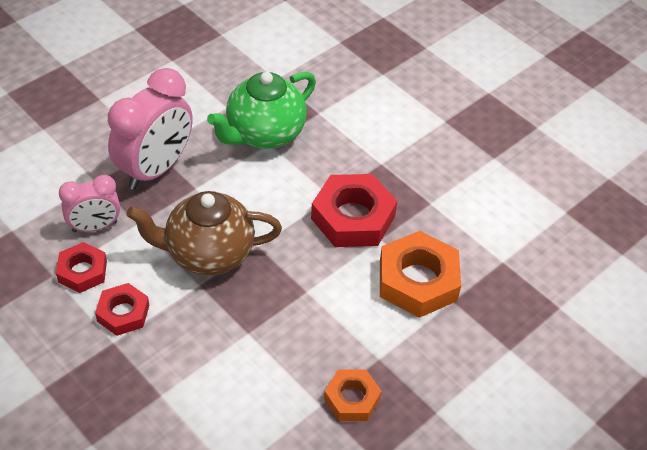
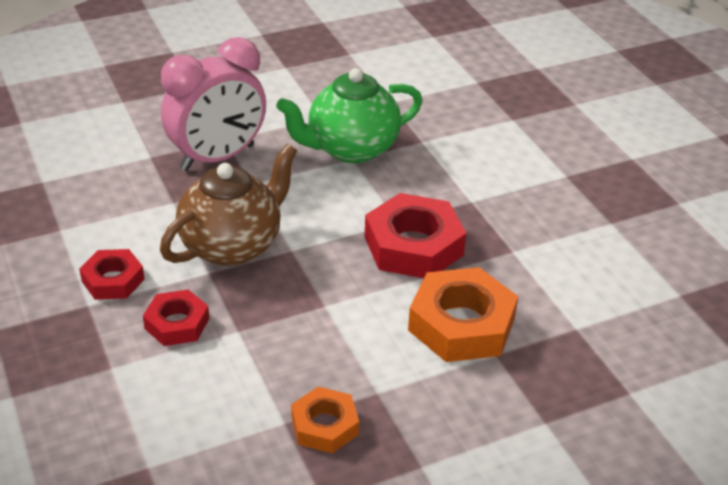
camera: 20 degrees right, 10 degrees down
(82, 271) = (92, 233): red nut -> red nut (177, 323)
(95, 227) = (127, 196): pink clock -> none
(208, 254) = (233, 245): brown teapot -> brown teapot turned 120 degrees clockwise

